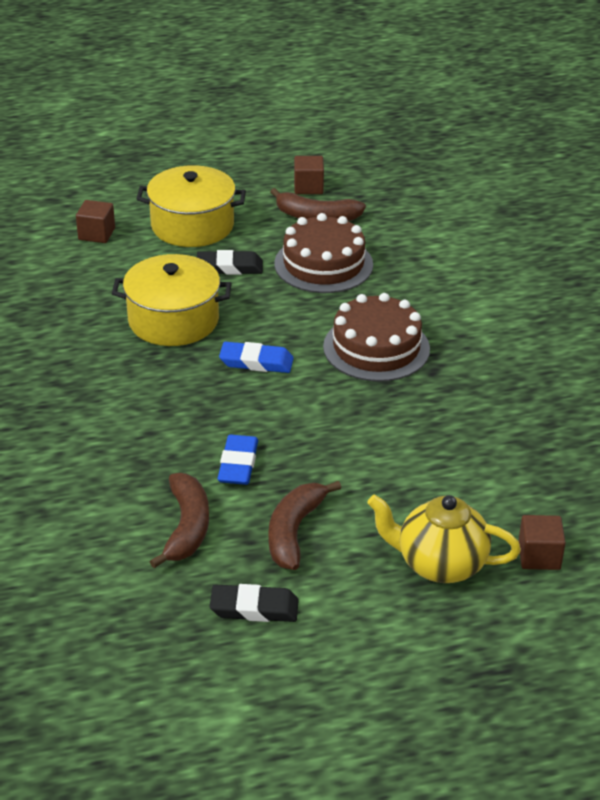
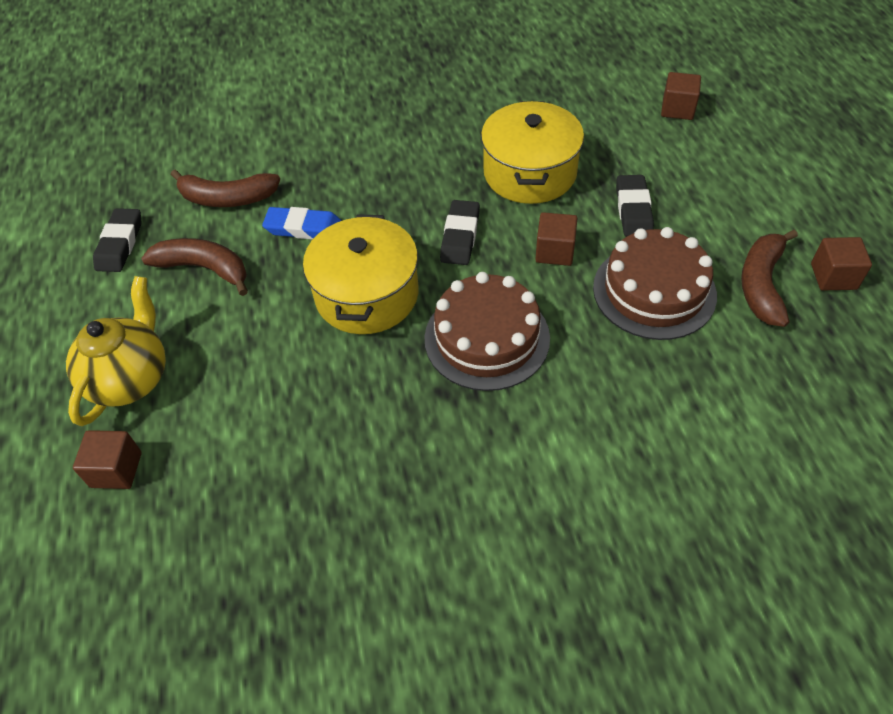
camera: 95 degrees right, 15 degrees up
(192, 225) = (712, 177): yellow pot -> yellow pot (367, 295)
(256, 362) = (460, 236): blue eraser -> black eraser
(278, 310) = (554, 251): none -> brown cube

